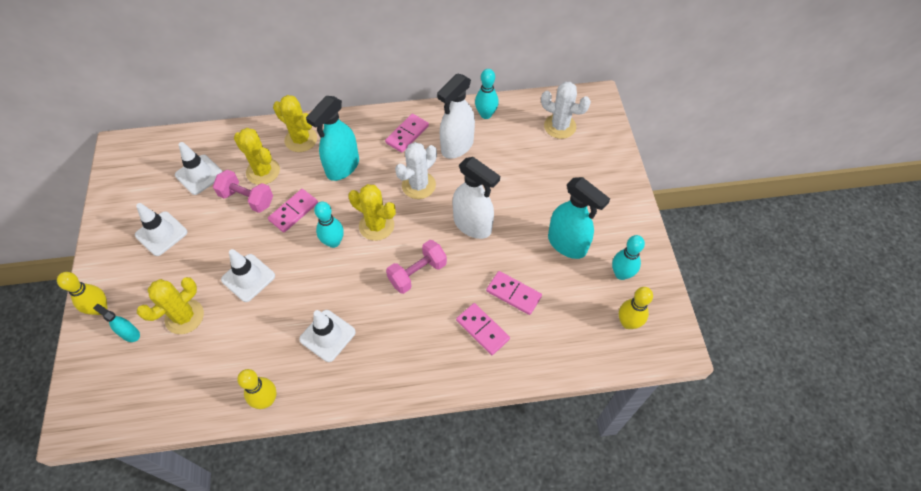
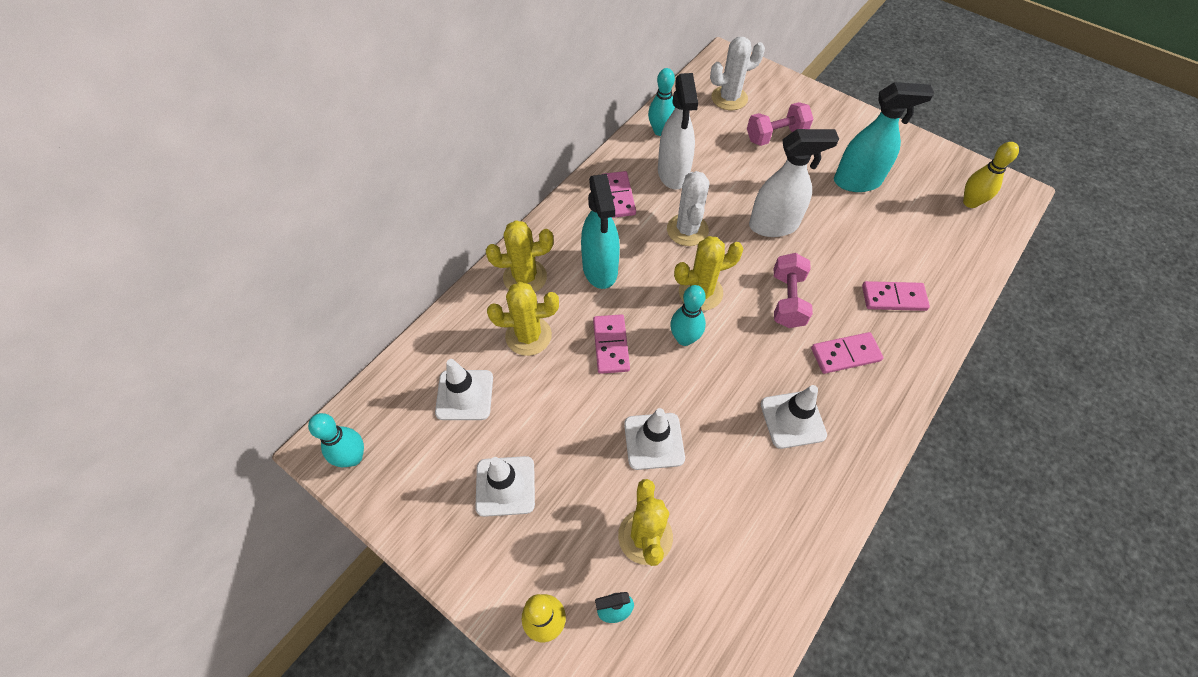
camera: 45 degrees left, 0 degrees up
(247, 199) = (548, 373): pink dumbbell -> pink dumbbell (776, 136)
(266, 400) = (824, 526): yellow bowling pin -> none
(513, 294) = (875, 250): pink domino -> pink domino (845, 354)
(621, 274) = (919, 172): turquoise bowling pin -> turquoise bowling pin (353, 457)

